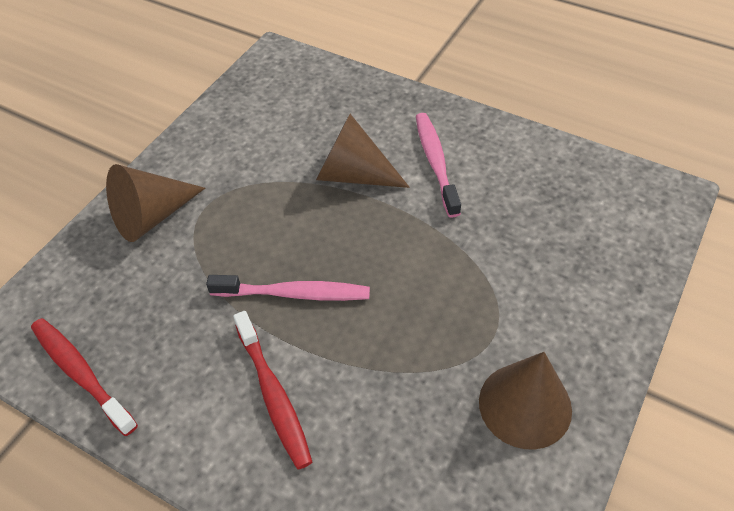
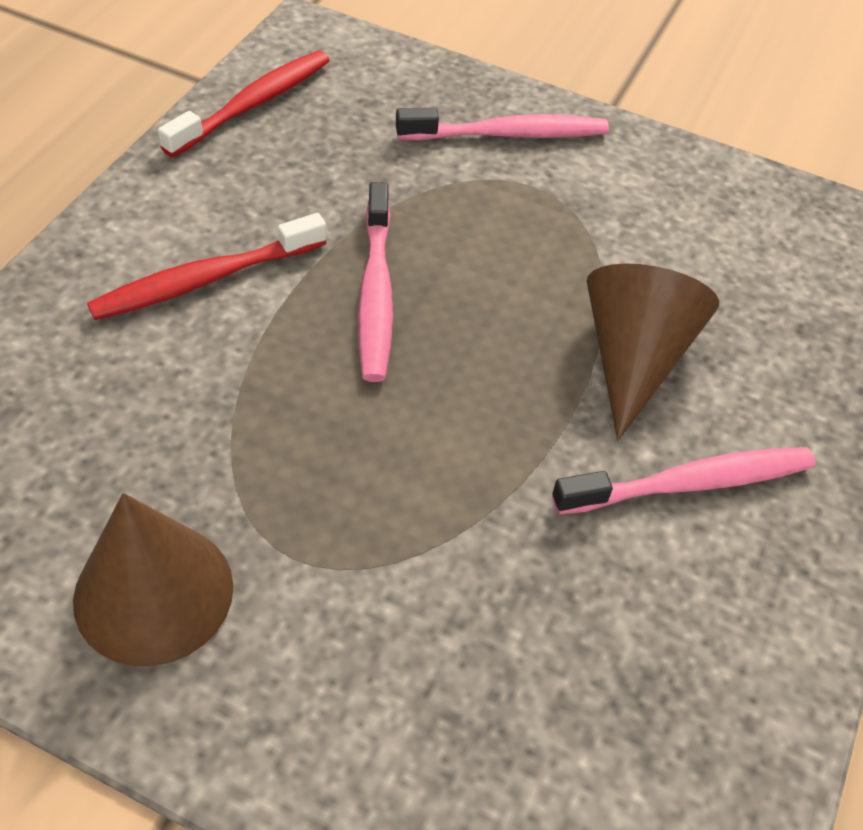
camera: 80 degrees right, 0 degrees up
(152, 216) = (508, 134): brown cone -> pink toothbrush

